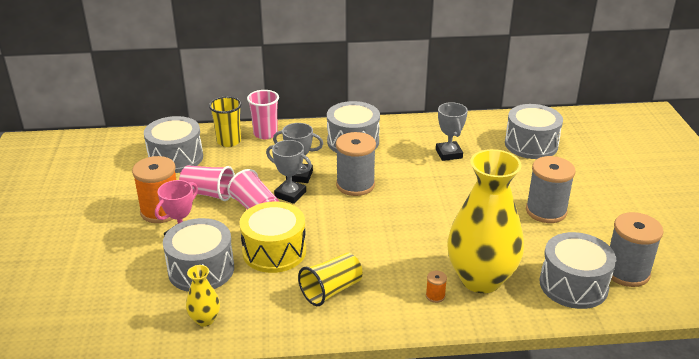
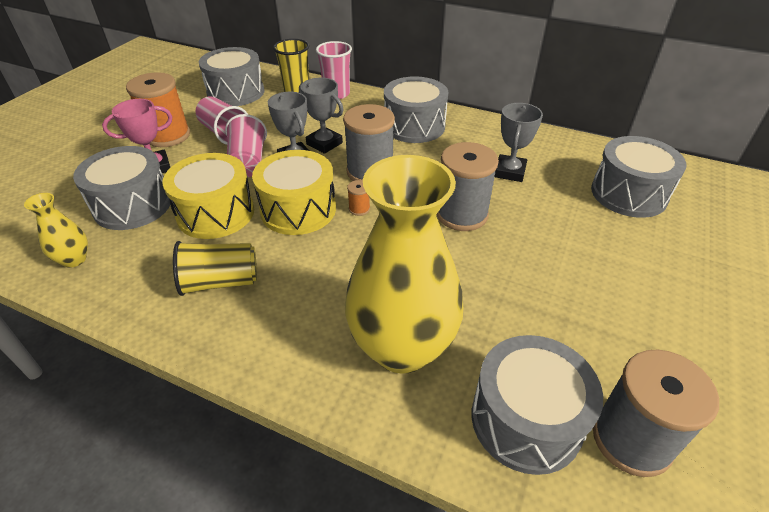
camera: 30 degrees right, 10 degrees up
(332, 227) = (298, 209): none -> yellow drum
(435, 296) = (324, 344): orange spool -> orange spool (359, 209)
(546, 211) = (576, 289): grey spool -> grey spool (461, 214)

